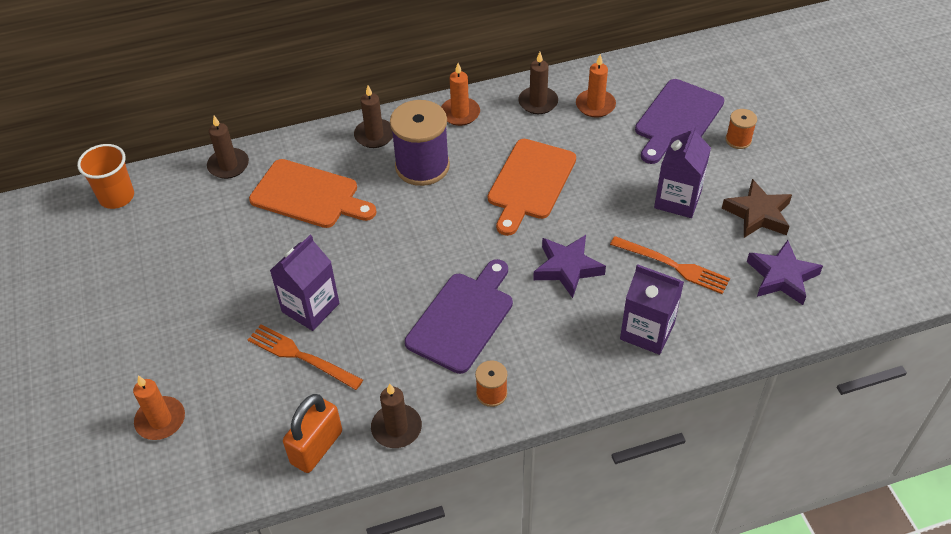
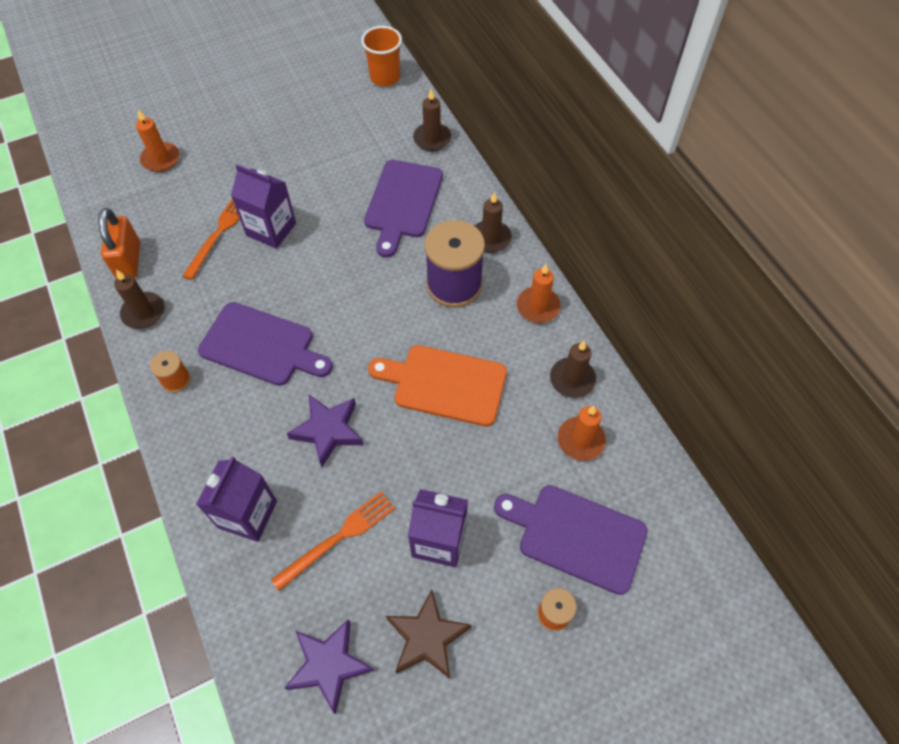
camera: 80 degrees right, 10 degrees up
(309, 195) = (403, 203): orange cutting board -> purple cutting board
(316, 447) = (129, 260): orange padlock -> orange padlock turned 60 degrees clockwise
(673, 266) = (338, 538): orange fork -> orange fork turned 150 degrees counterclockwise

